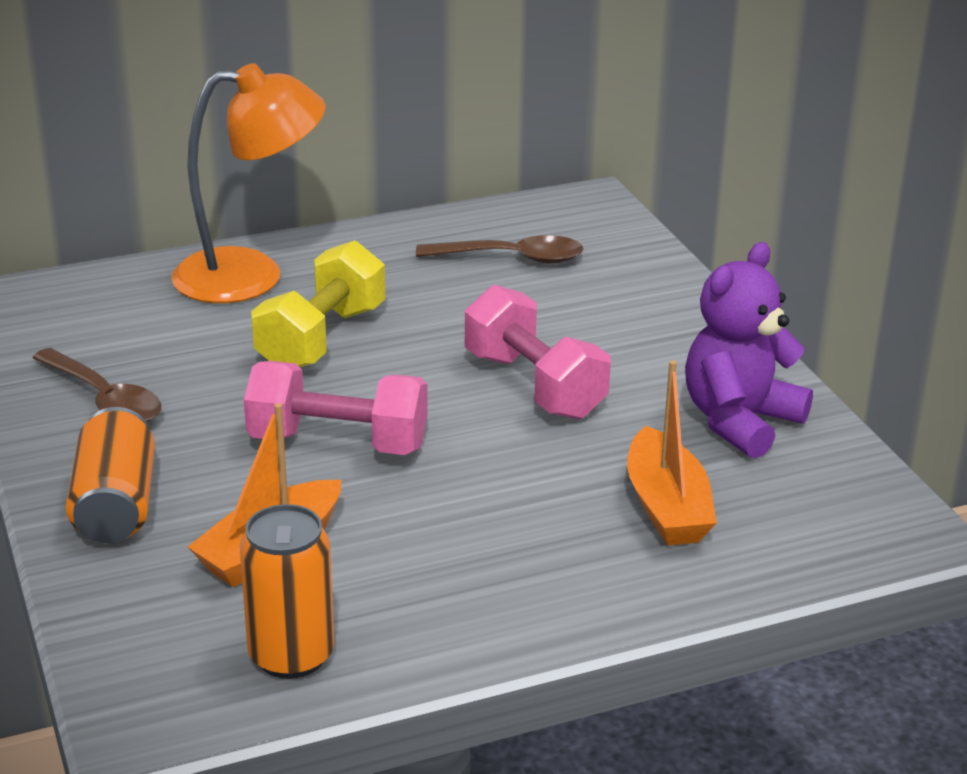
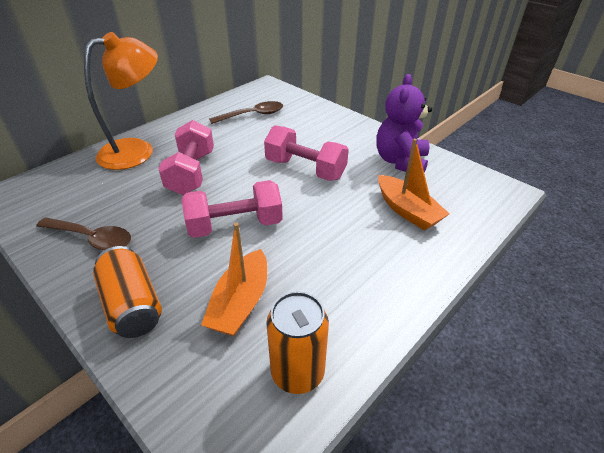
camera: 25 degrees left, 10 degrees up
(321, 339) = (191, 173): yellow dumbbell -> pink dumbbell

